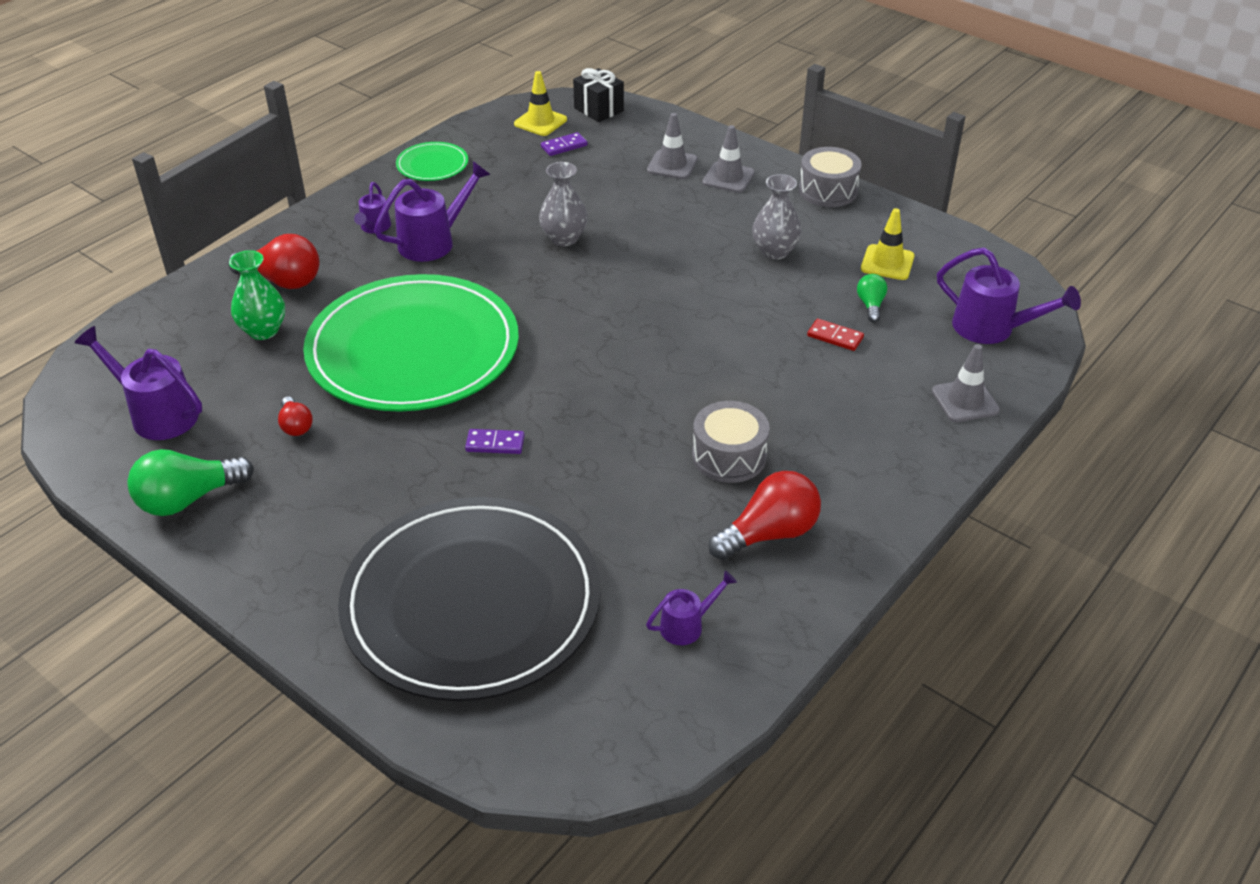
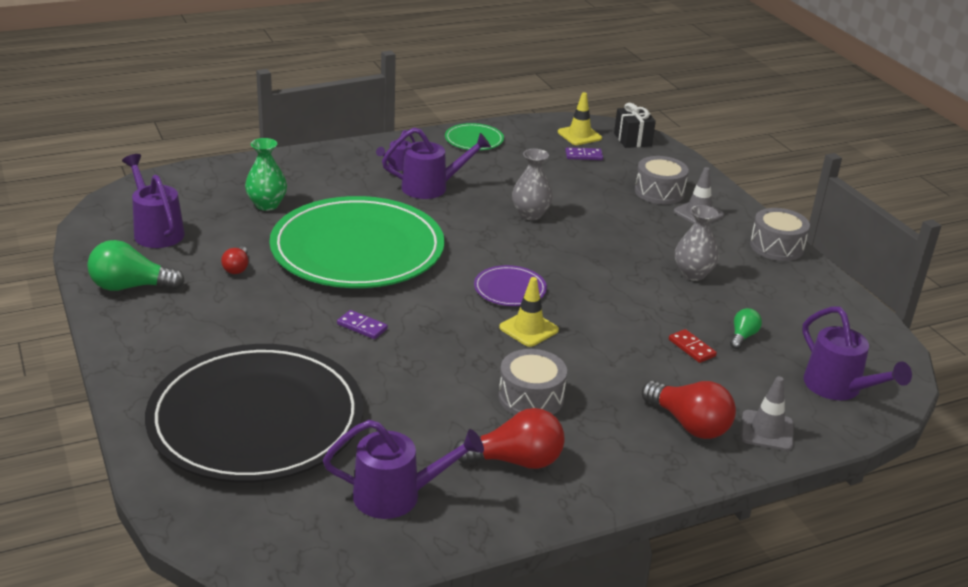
camera: 25 degrees right, 10 degrees down
(282, 281) = (306, 179): red light bulb -> red light bulb (689, 424)
(612, 337) = (510, 289): none -> purple plate
(672, 165) = (659, 192): grey traffic cone -> grey drum
(687, 625) = (397, 496): purple watering can -> purple watering can, size x1.78
(887, 263) = (784, 312): yellow traffic cone -> yellow traffic cone (528, 329)

